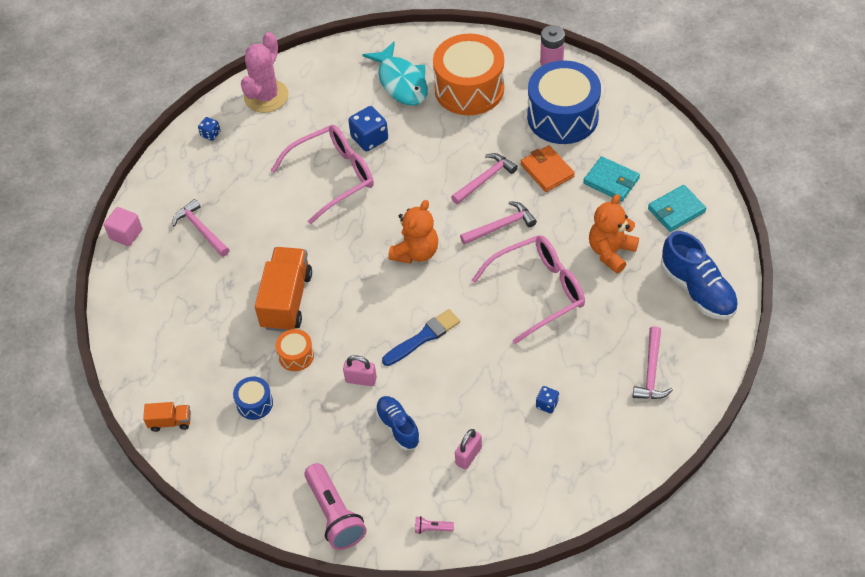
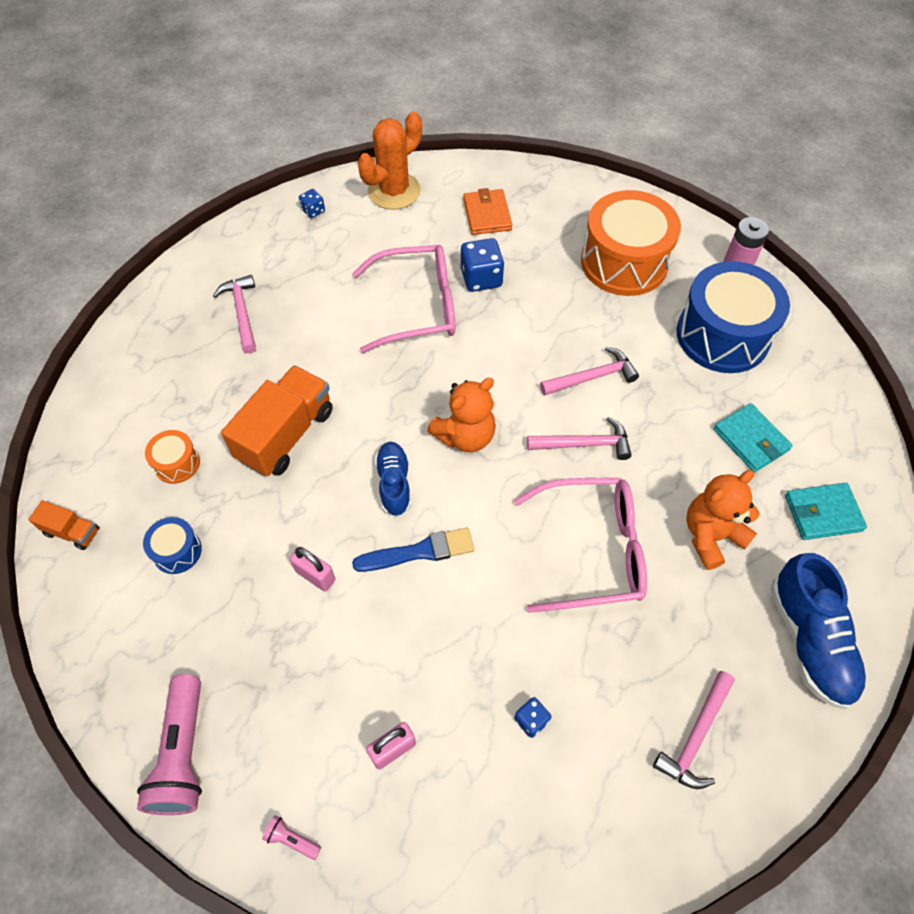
camera: 20 degrees right, 5 degrees up
(126, 234) = (162, 287): pink cube -> none
(266, 96) = (394, 191): pink cactus -> orange cactus
(296, 355) = (258, 510): orange drum -> orange drum (177, 463)
(398, 427) = (325, 663): blue shoe -> blue shoe (394, 484)
(401, 82) = (549, 227): turquoise fish -> none
(547, 170) = (674, 395): orange wallet -> orange wallet (487, 215)

